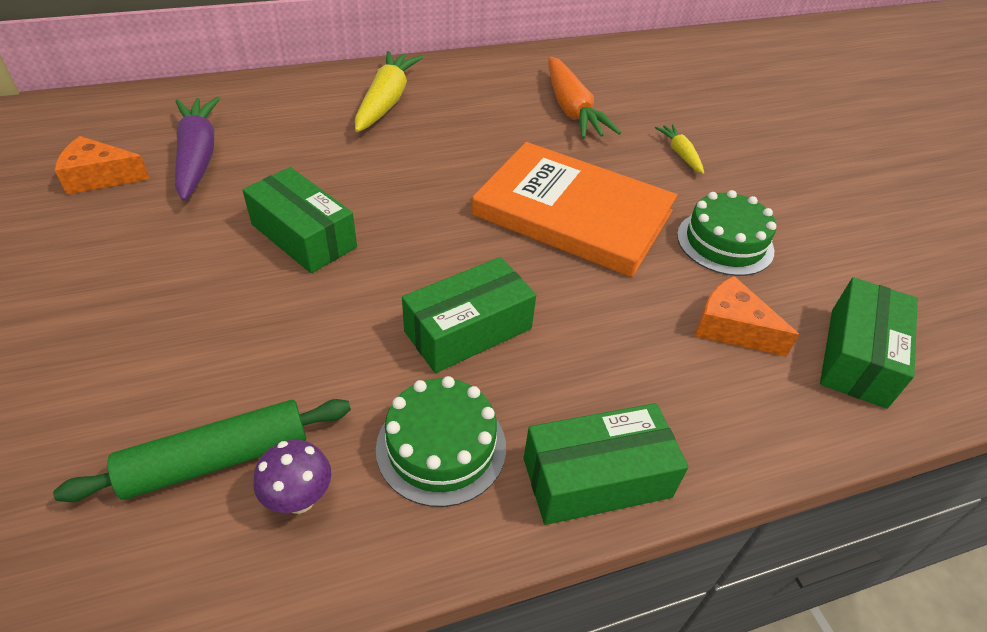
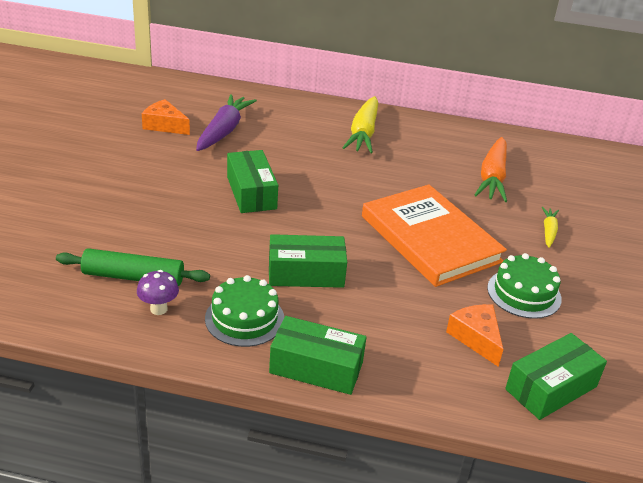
camera: 30 degrees right, 10 degrees down
(386, 101) = (363, 133): yellow carrot -> yellow carrot turned 150 degrees clockwise

